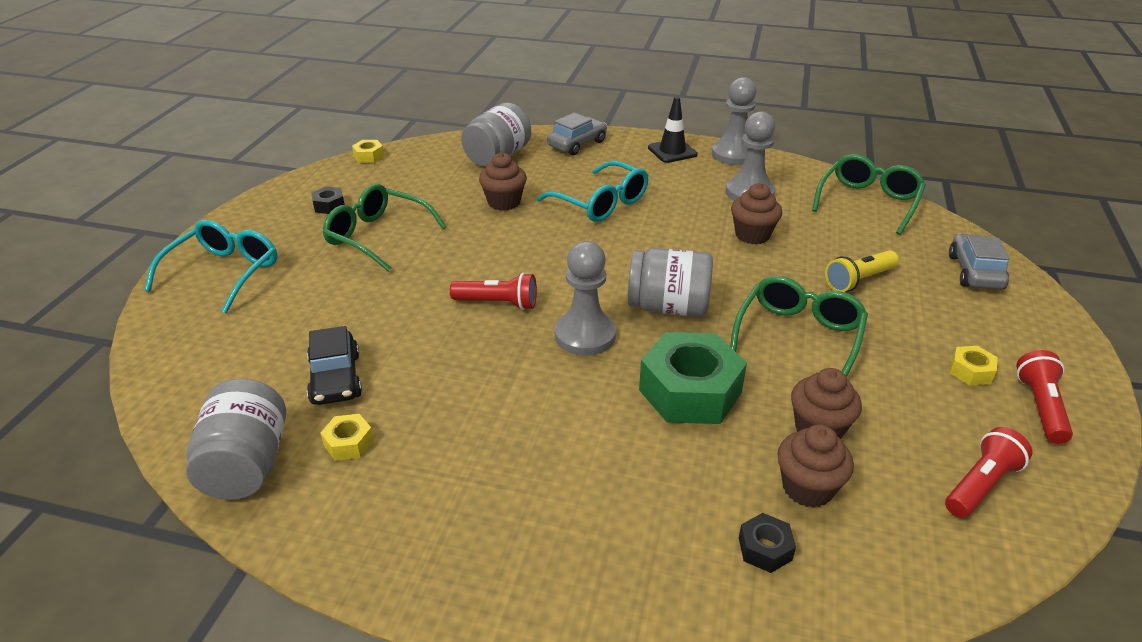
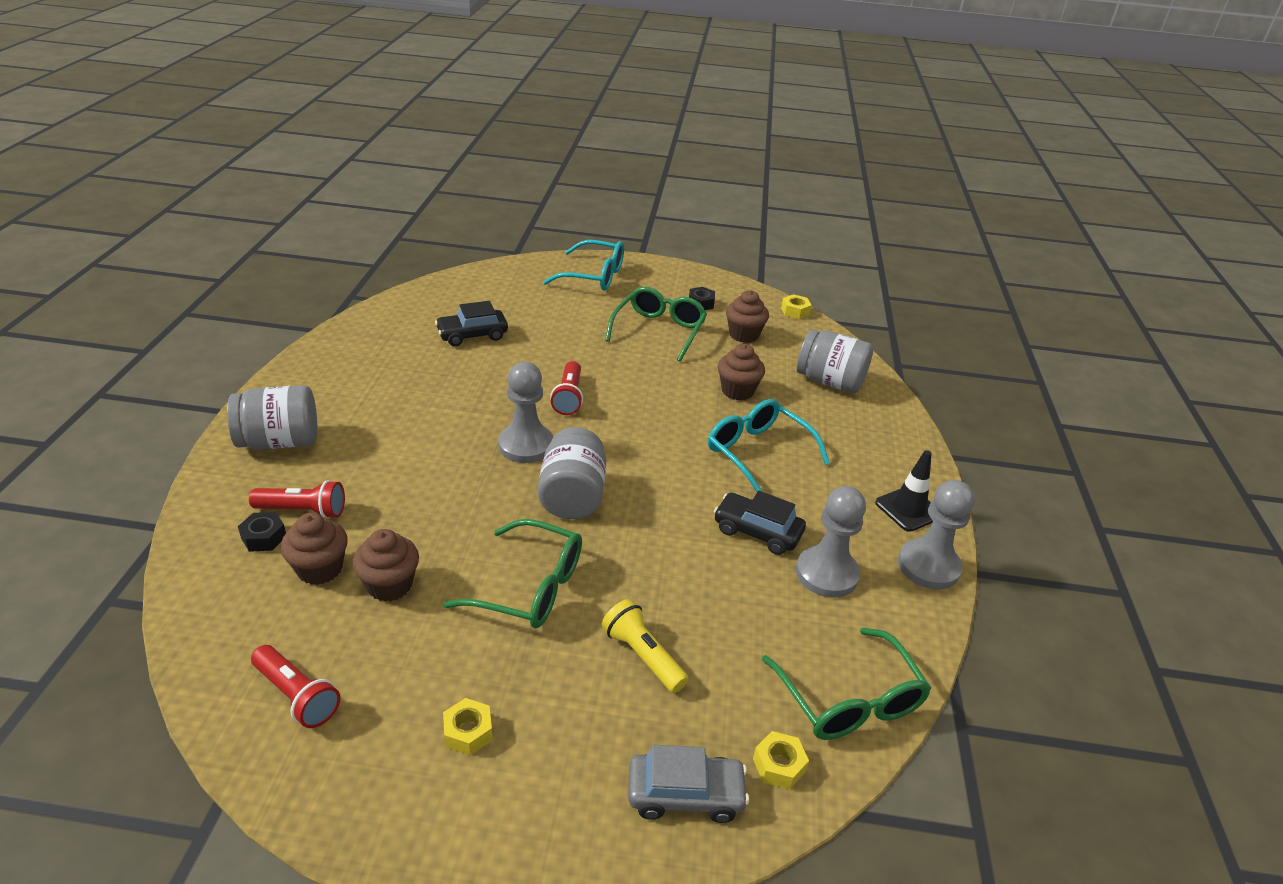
camera: 80 degrees right, 0 degrees up
(246, 465) = (392, 316): grey jar -> grey jar (280, 441)
(349, 443) = (406, 348): yellow nut -> yellow nut (778, 765)
(577, 144) = (887, 433): grey car -> none
(601, 203) = (757, 453): turquoise glasses -> turquoise glasses turned 105 degrees clockwise
(690, 391) = (448, 505): green nut -> none
(706, 215) = (757, 532): none -> black car
(752, 235) = (724, 568): brown cupcake -> brown cupcake (744, 335)
(868, 202) = (849, 700): green glasses -> green glasses turned 45 degrees clockwise
(1040, 407) = (402, 787): red flashlight -> red flashlight (303, 511)

